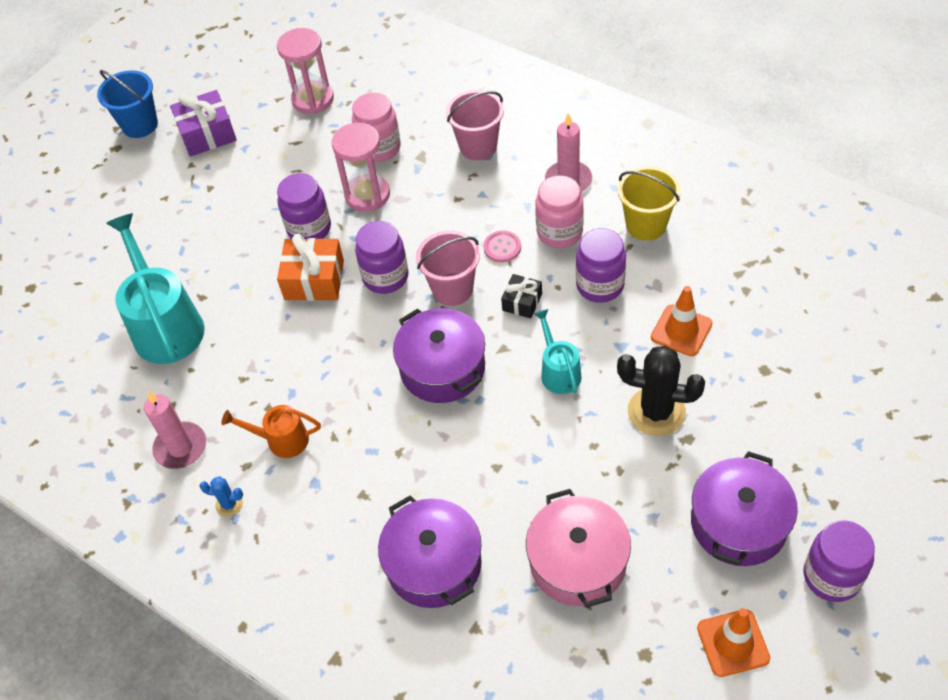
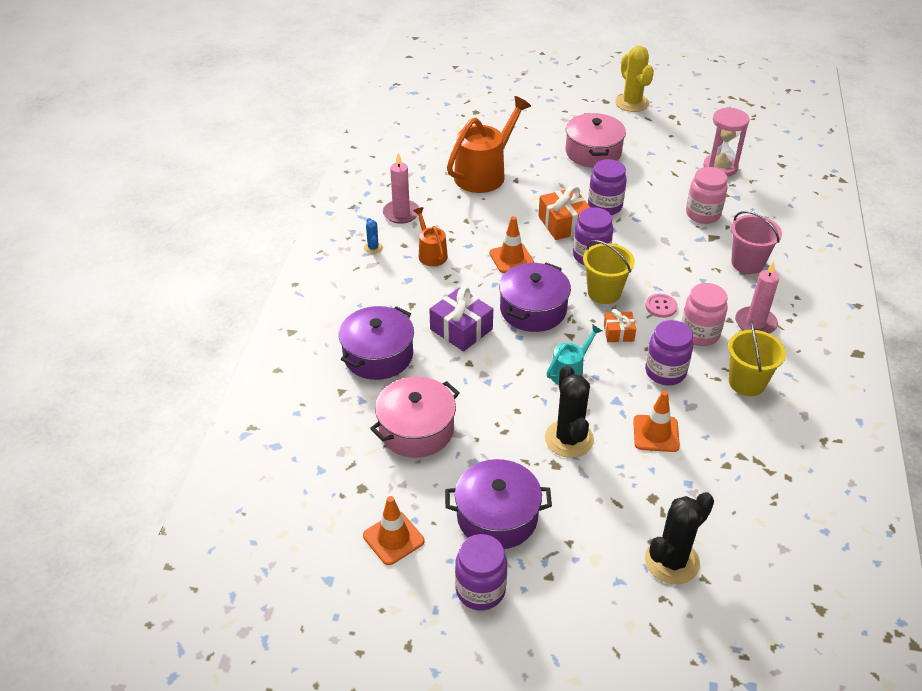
camera: 60 degrees right, 10 degrees down
(140, 125) = (632, 103): blue bucket -> yellow cactus
(165, 325) = (484, 173): turquoise watering can -> orange watering can
(204, 199) = (593, 152): none -> pink pot
(207, 134) = (648, 133): purple gift -> purple gift (461, 329)
(342, 356) = (511, 258): none -> orange traffic cone
(367, 195) = (655, 223): pink hourglass -> none
(452, 289) = (604, 292): pink bucket -> yellow bucket
(522, 302) = (618, 333): black gift -> orange gift
(848, 387) = (672, 561): none -> black cactus

